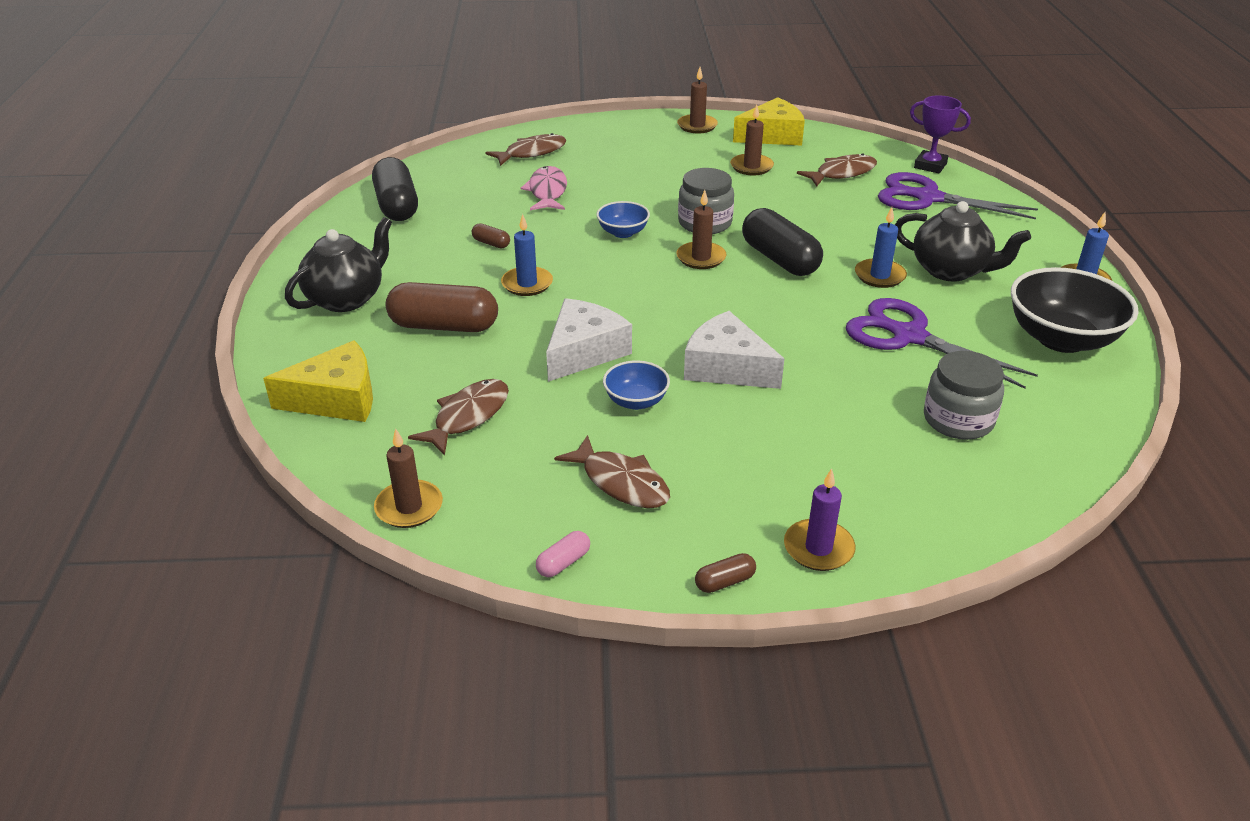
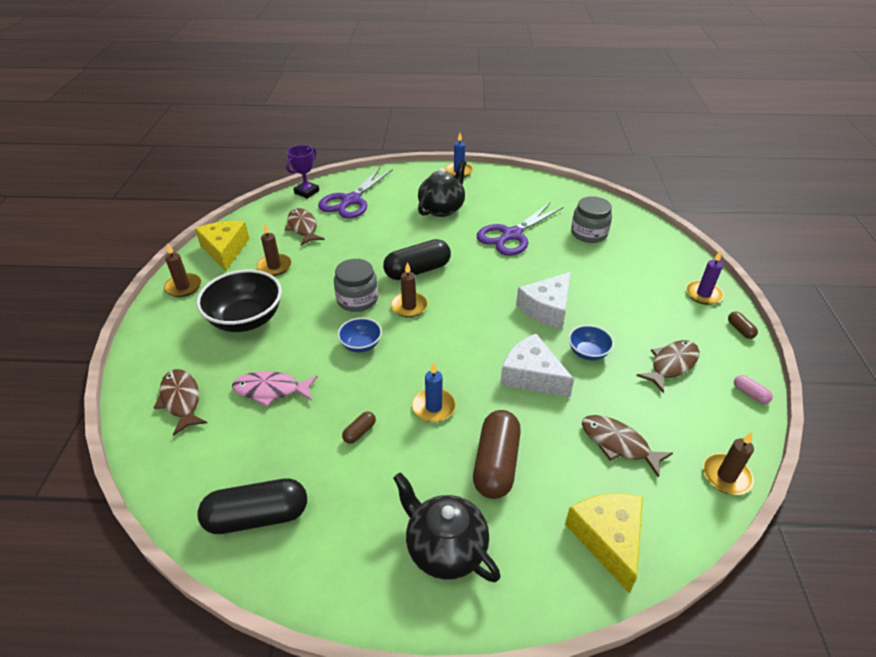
camera: 85 degrees left, 5 degrees up
(879, 276) = (444, 234): blue candle -> none
(1061, 339) = (514, 189): black bowl -> black bowl (246, 319)

